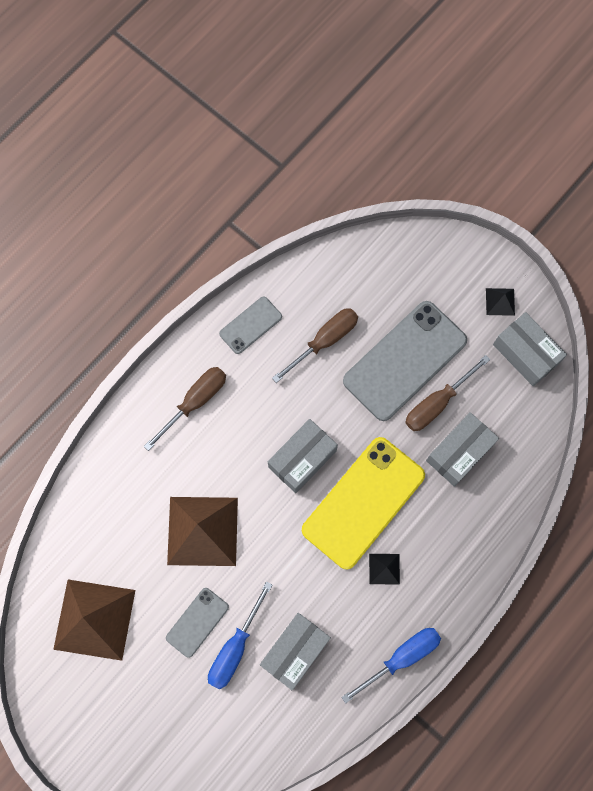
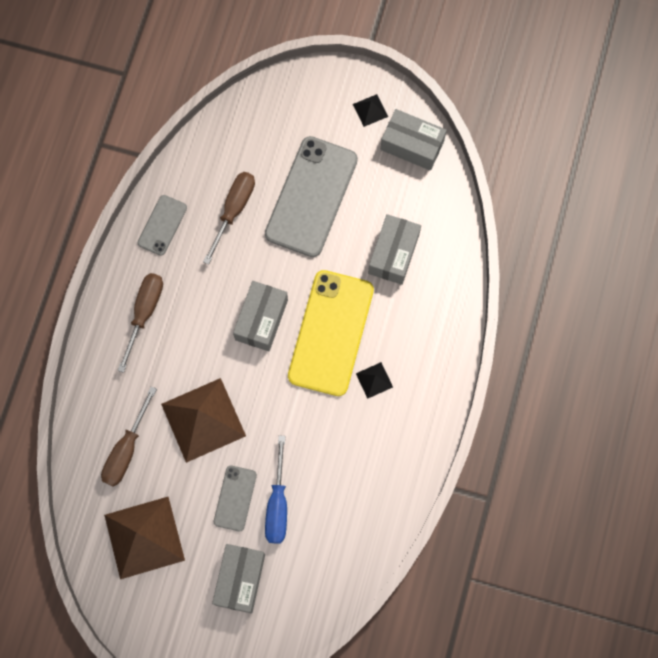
camera: 25 degrees left, 0 degrees up
(295, 651) = (330, 483): grey box -> grey box (240, 579)
(401, 657) = (422, 446): blue screwdriver -> none
(437, 403) = (355, 221): brown screwdriver -> brown screwdriver (126, 450)

